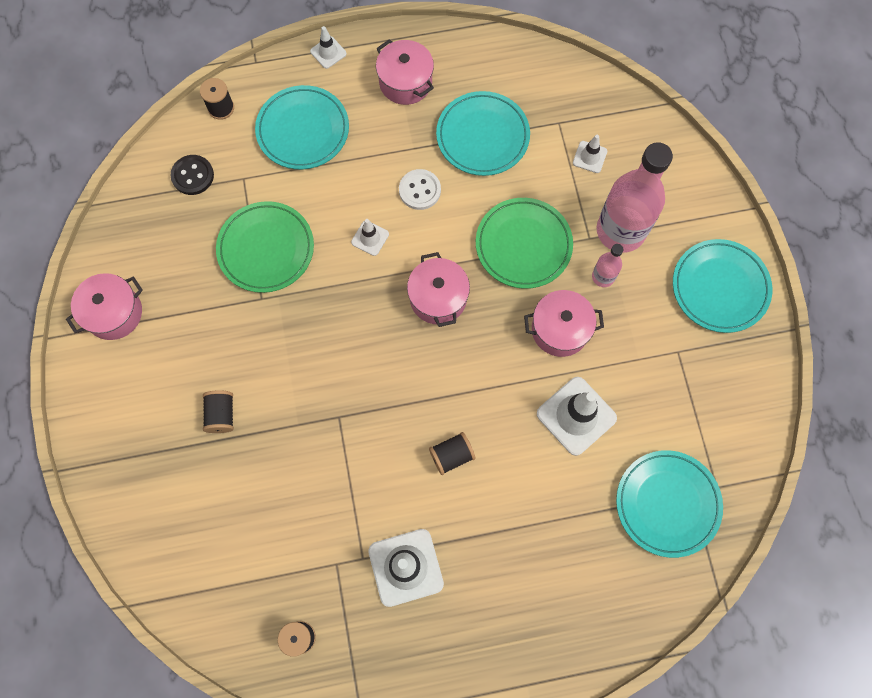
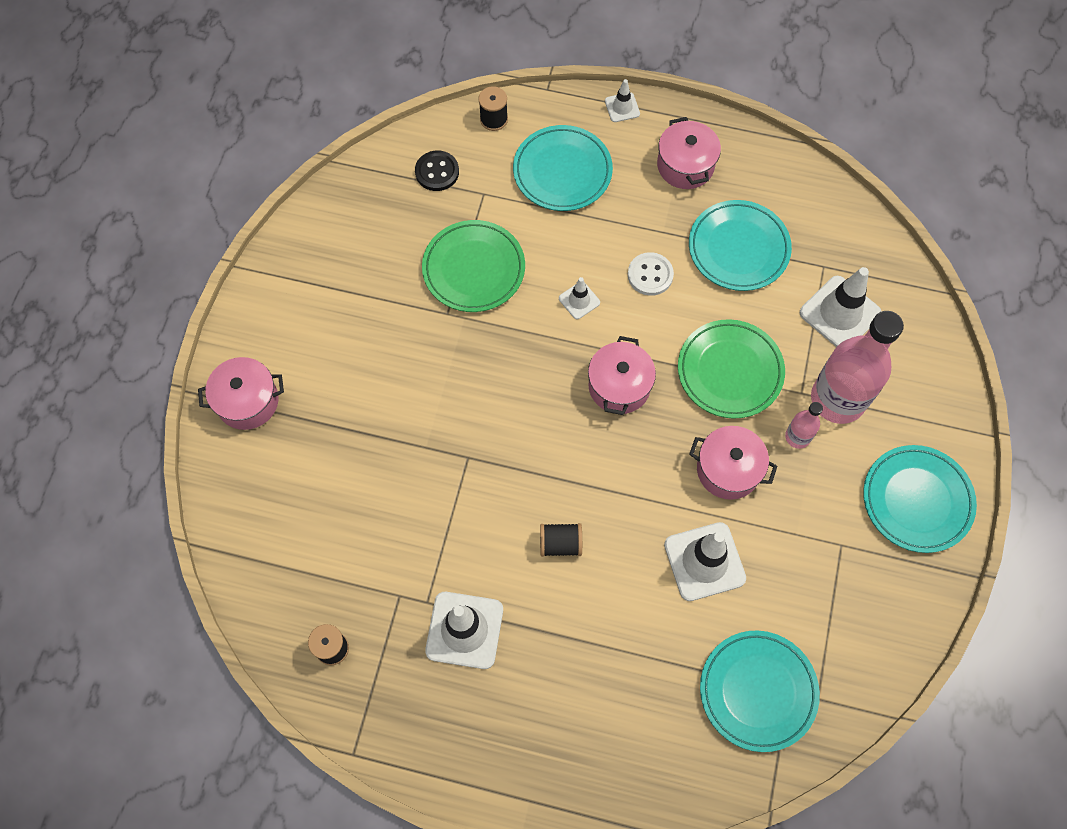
camera: 25 degrees right, 5 degrees down
(114, 313) = (304, 269): pink pot -> pink pot (247, 401)
(221, 414) = (358, 406): black spool -> none
(589, 157) = (840, 313): white traffic cone -> white traffic cone, size x1.93

